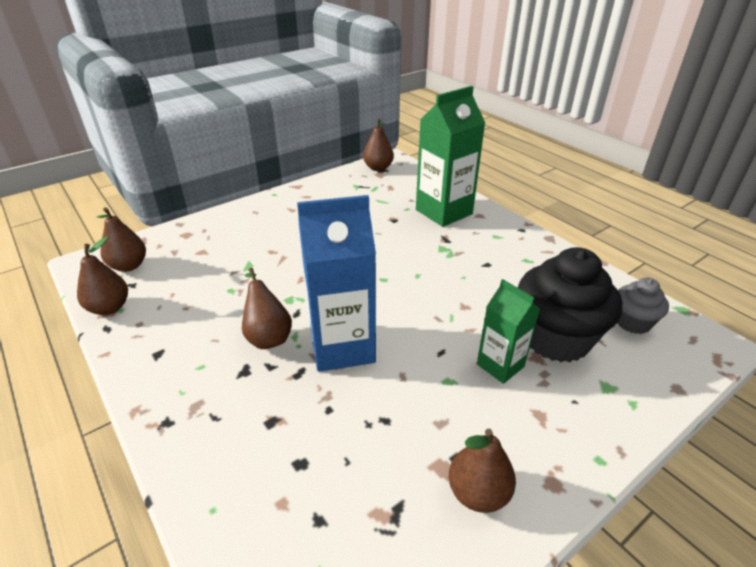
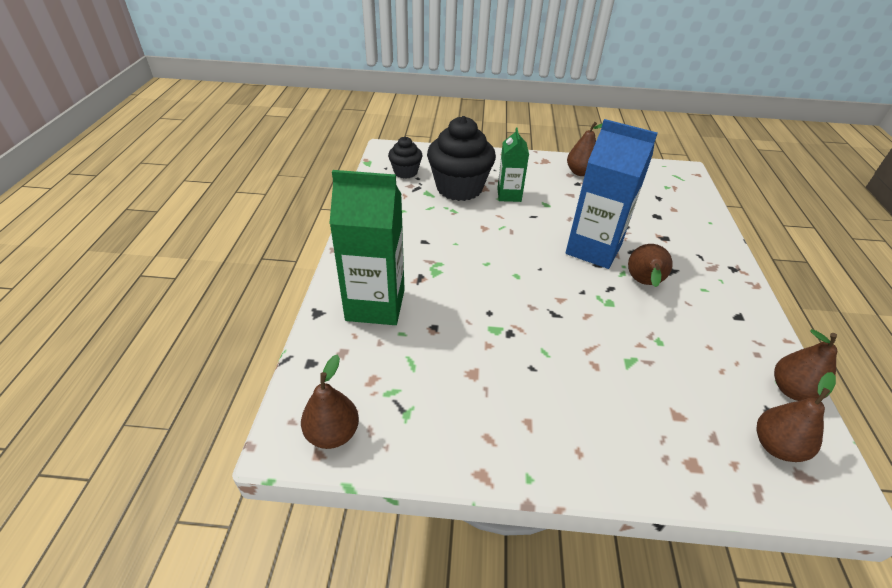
camera: 140 degrees left, 5 degrees up
(632, 322) = (405, 172): grey cupcake -> black cupcake

